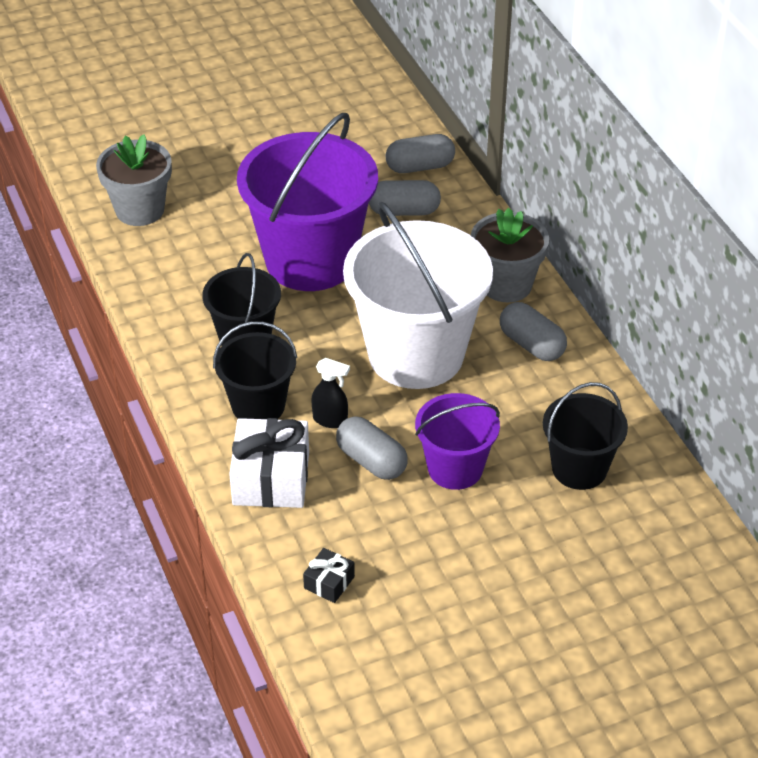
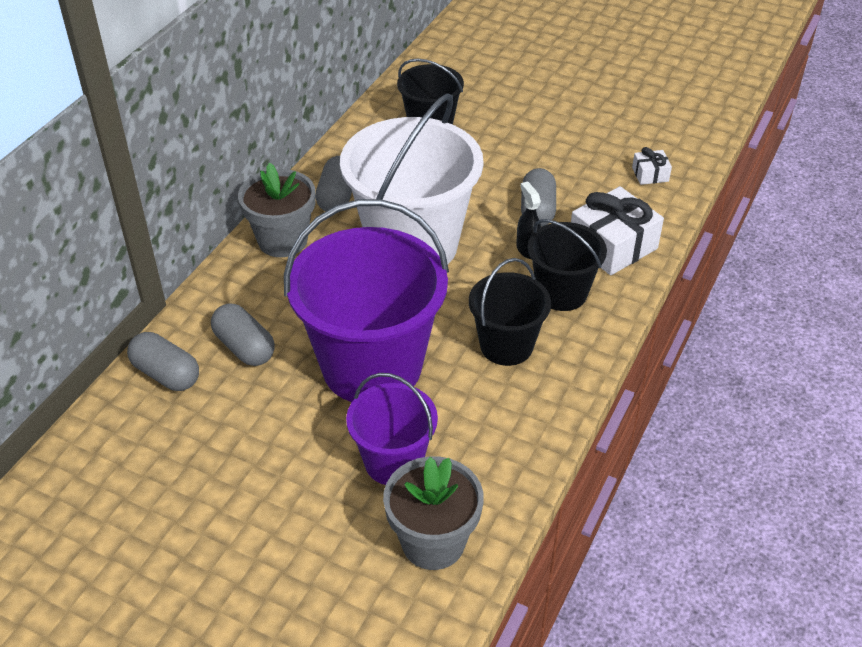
camera: 130 degrees left, 0 degrees up
(329, 582) = (650, 174): black gift -> white gift
(455, 468) = (495, 173): purple bucket -> purple bucket (393, 462)

